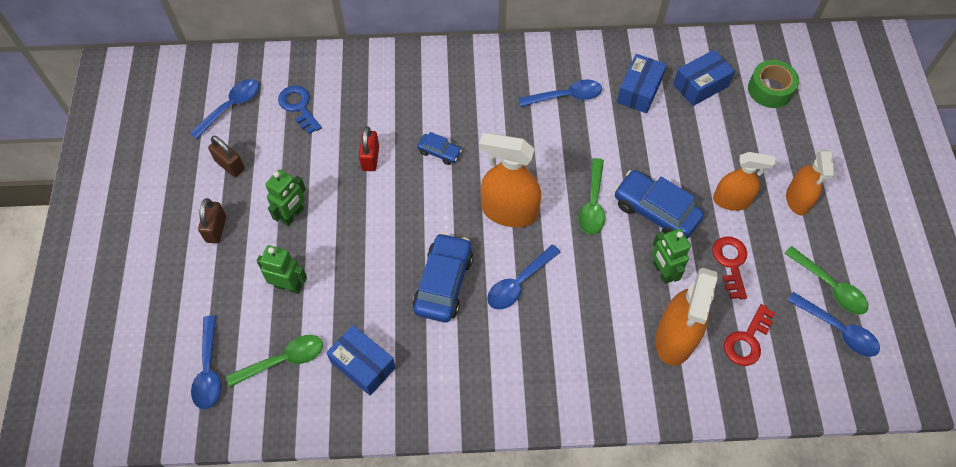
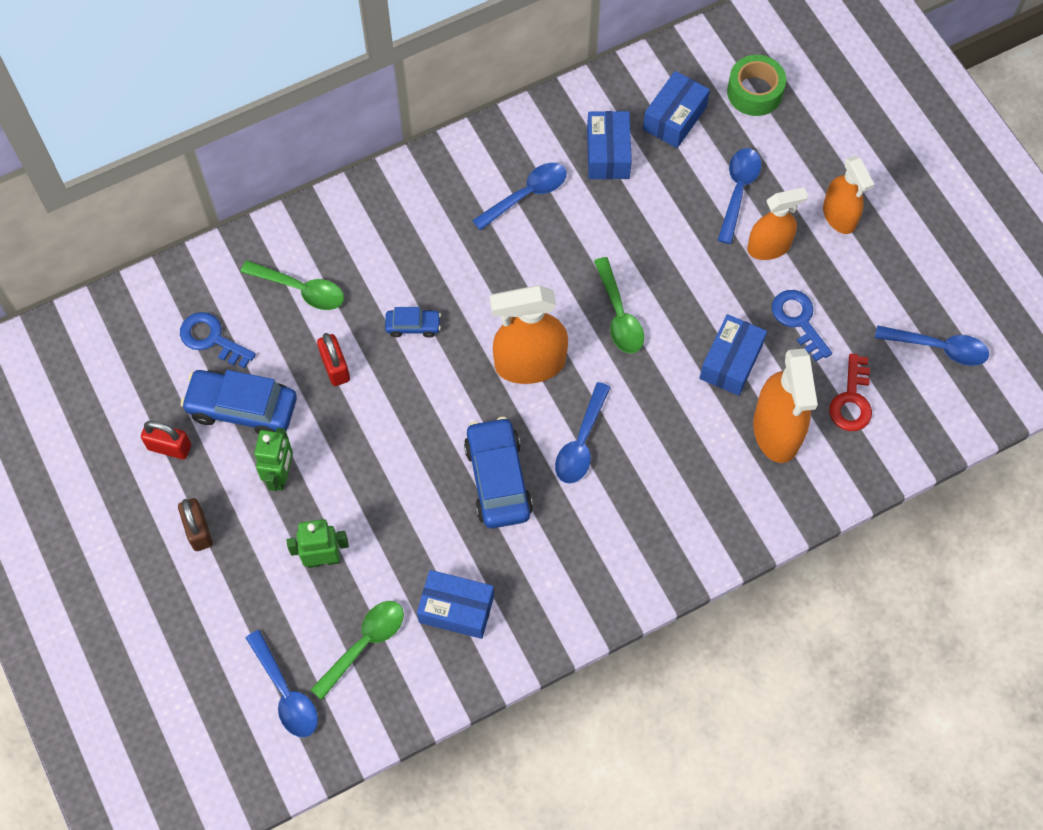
camera: 25 degrees left, 5 degrees up
(230, 165) = (169, 447): brown padlock -> red padlock
(231, 107) = (127, 374): blue spoon -> blue spoon (738, 191)
(655, 211) = (692, 294): blue car -> blue car (242, 408)
(662, 272) = (731, 362): green robot -> blue box
(730, 263) = (798, 320): red key -> blue key
(830, 287) = (912, 303): green spoon -> green spoon (301, 289)

